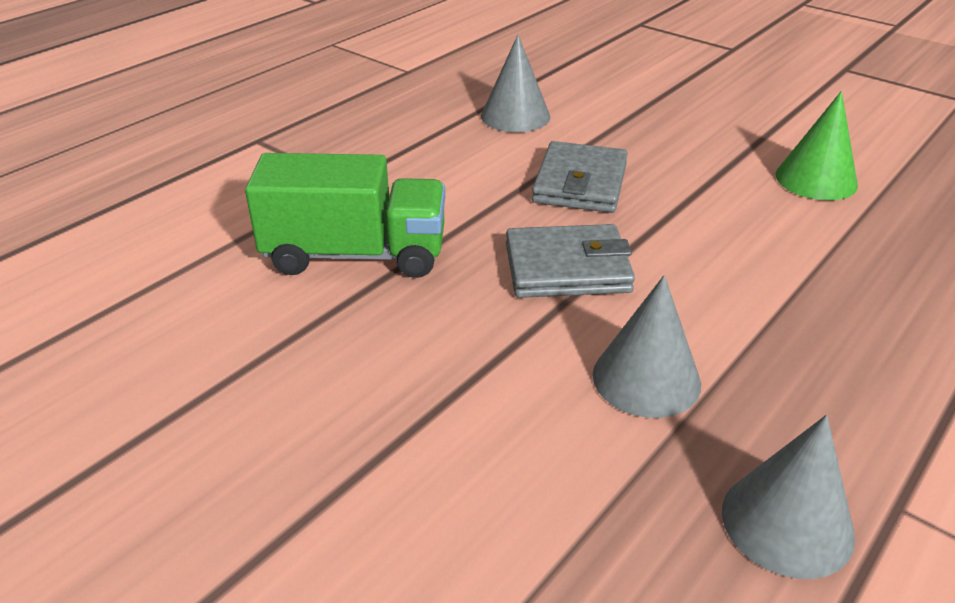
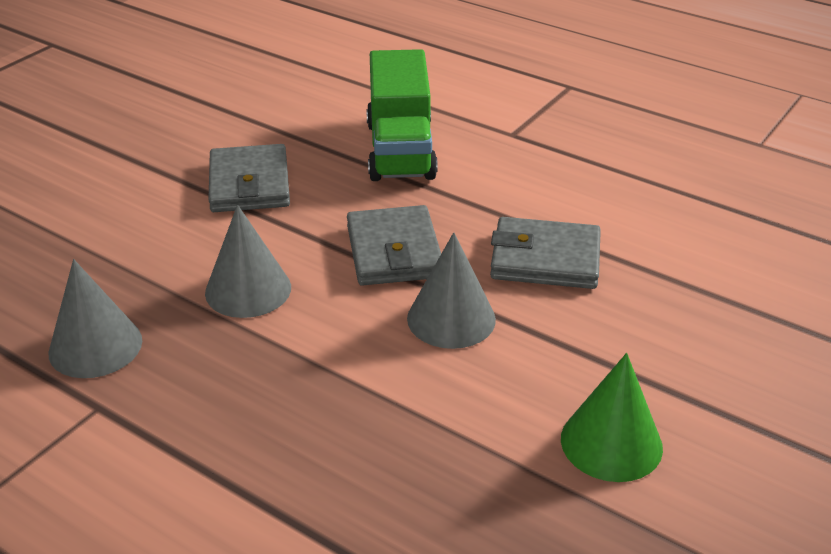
camera: 85 degrees right, 0 degrees up
(404, 383) = (249, 184): none -> grey wallet
(515, 116) = (681, 216): grey cone -> grey cone (451, 318)

